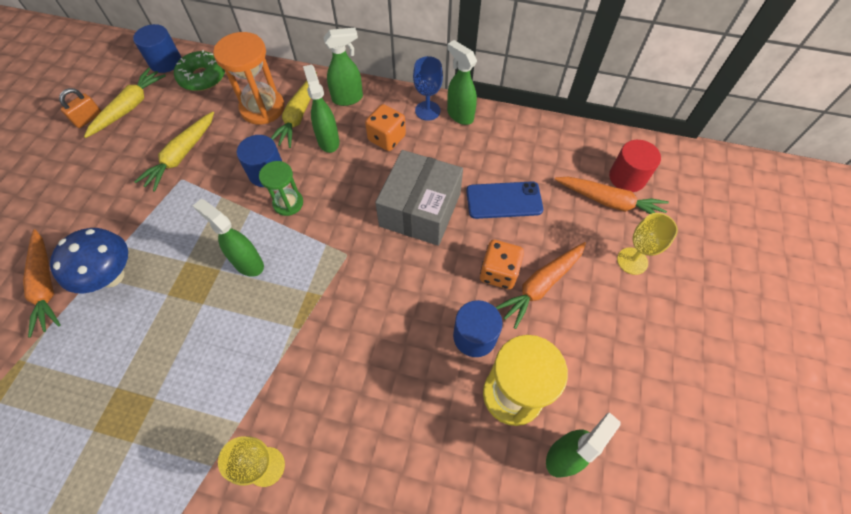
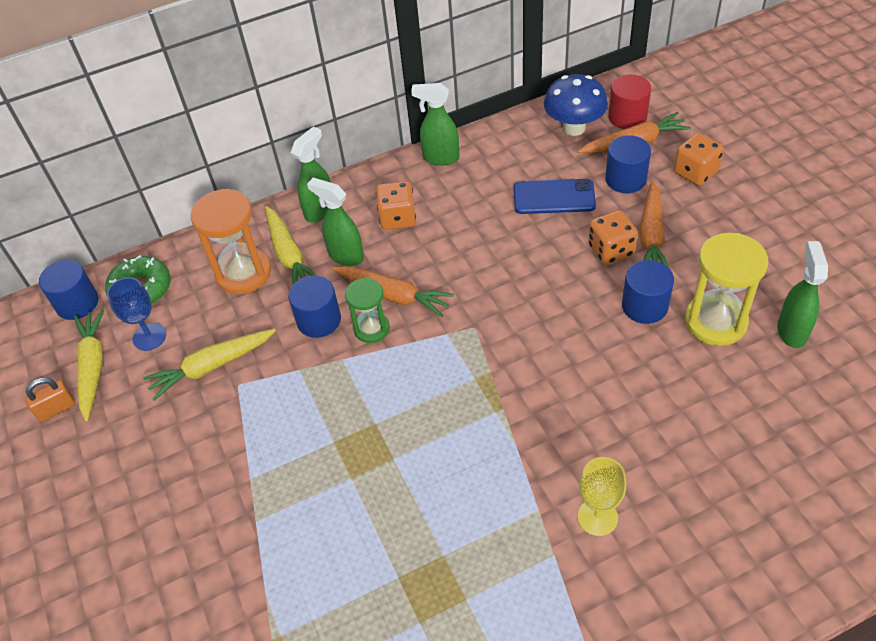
camera: 35 degrees left, 10 degrees down
(46, 286) = (216, 567): orange carrot -> orange carrot (393, 295)
(88, 118) = (56, 409): orange padlock -> orange padlock turned 60 degrees clockwise
(111, 276) = (275, 508): blue mushroom -> blue mushroom (574, 128)
(181, 156) = (211, 367): yellow carrot -> yellow carrot turned 75 degrees clockwise
(248, 263) = (395, 398): green spray bottle -> none
(420, 210) = (495, 251): grey box -> none
(427, 111) = (407, 173): blue goblet -> blue goblet (149, 337)
(504, 200) = (554, 197): blue phone -> blue phone turned 45 degrees clockwise
(571, 225) = (625, 179): none -> blue cylinder
(632, 261) = (695, 172): yellow goblet -> orange dice

